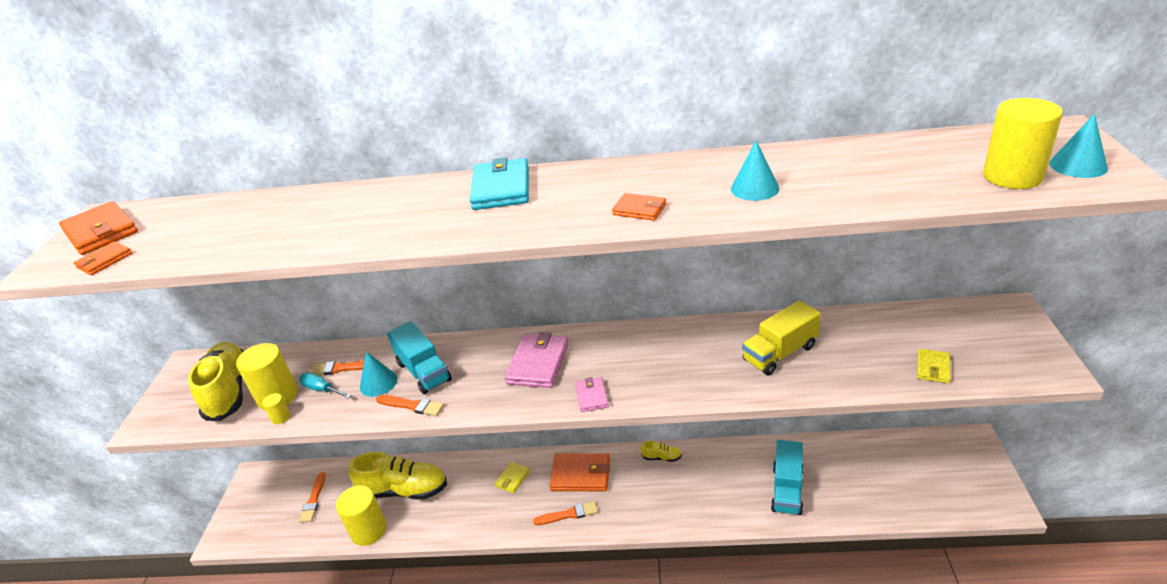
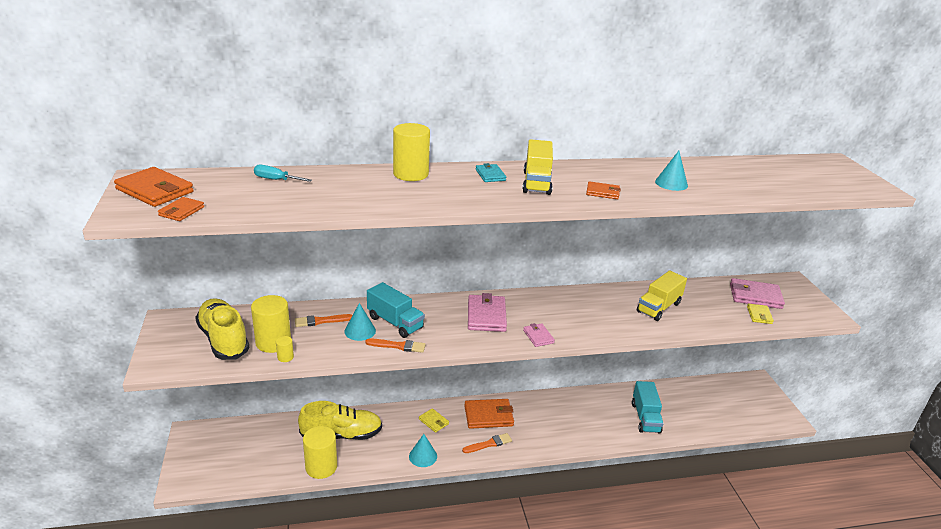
camera: 20 degrees left, 5 degrees down
(313, 500) = (259, 447): orange brush -> none
(322, 389) = (311, 336): turquoise screwdriver -> turquoise screwdriver (276, 180)
(501, 188) = (490, 175): turquoise wallet -> turquoise wallet, size x0.55
(512, 479) = (433, 421): yellow wallet -> yellow wallet turned 60 degrees counterclockwise
(556, 197) = (536, 182): none -> yellow truck
(661, 457) = (547, 401): yellow shoe -> none
(938, 335) = (755, 296): none -> pink wallet
(1012, 176) = (821, 184): yellow cylinder -> yellow cylinder (411, 174)
(1078, 165) = (853, 180): turquoise cone -> turquoise cone (423, 456)

